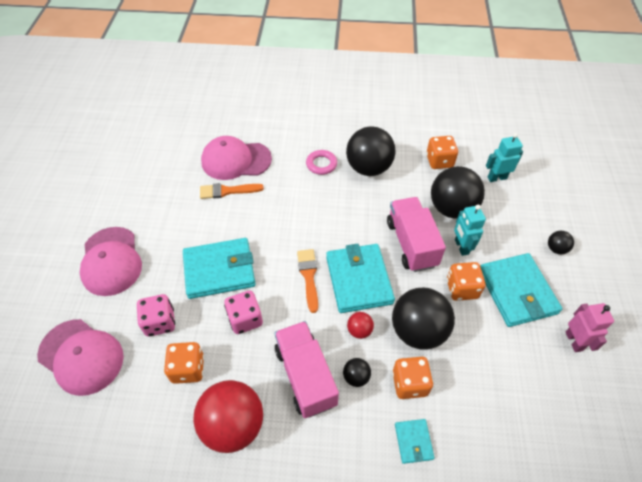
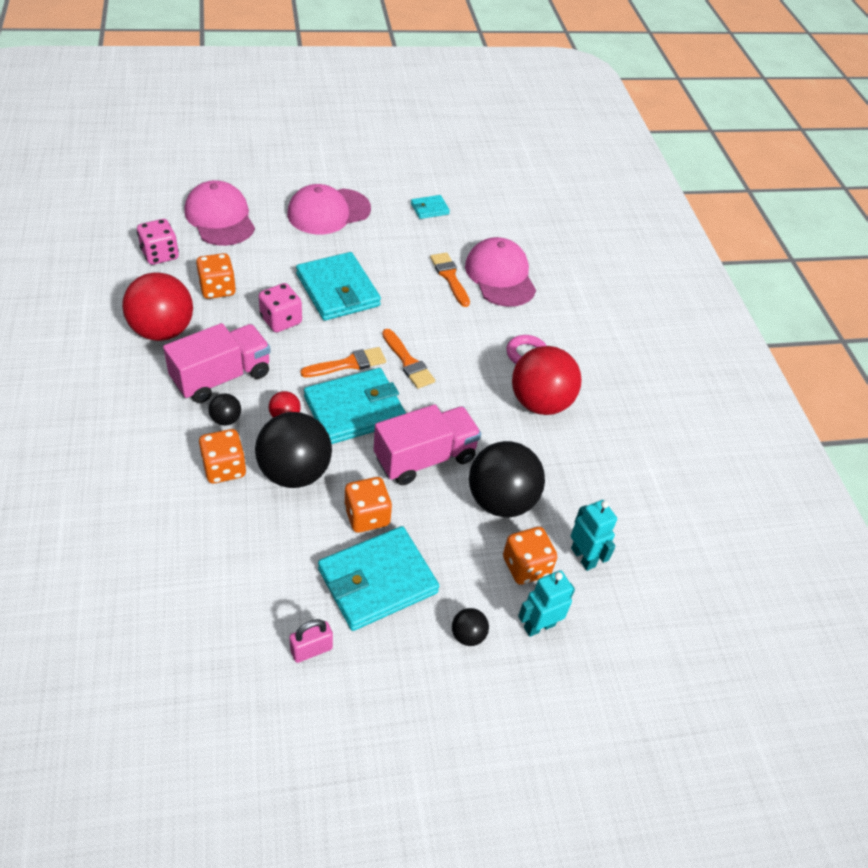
camera: 70 degrees right, 5 degrees down
(81, 356) = (220, 218): pink cap -> pink cap turned 135 degrees clockwise
(160, 322) = (265, 260): pink dice -> pink dice (160, 255)
(315, 236) = (408, 362): none -> orange brush
(368, 168) = (540, 403): black ball -> red ball
(413, 441) = (156, 476): turquoise wallet -> turquoise wallet (429, 209)
(439, 161) = (587, 482): orange dice -> orange dice (526, 566)
(461, 247) = (436, 514): turquoise robot -> turquoise robot (539, 626)
(574, 341) = (311, 650): pink robot -> pink padlock

